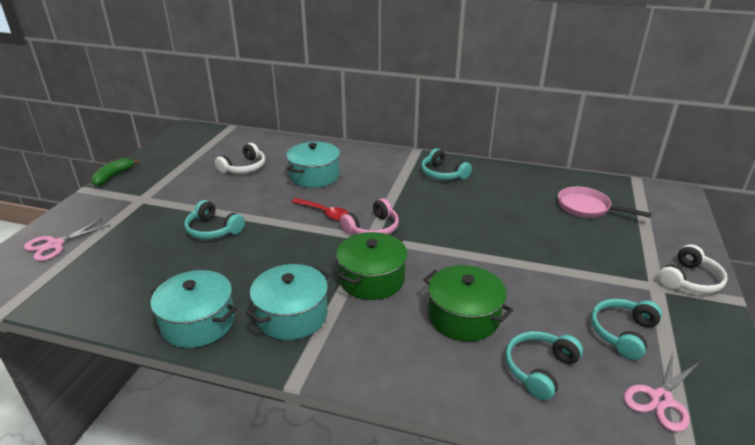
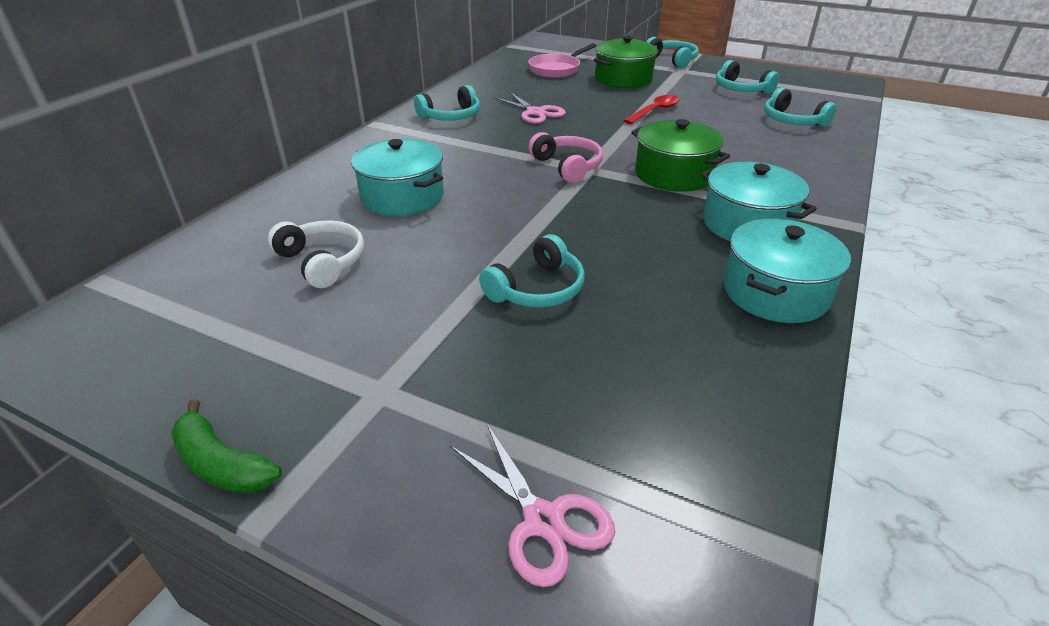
camera: 80 degrees left, 5 degrees up
(324, 213) = (519, 194): red spoon -> red spoon (655, 111)
(464, 317) = (732, 139): green pot -> green pot (623, 79)
(660, 399) = (809, 92): pink scissors -> pink scissors (535, 112)
(689, 280) = (672, 60): white headphones -> turquoise headphones

